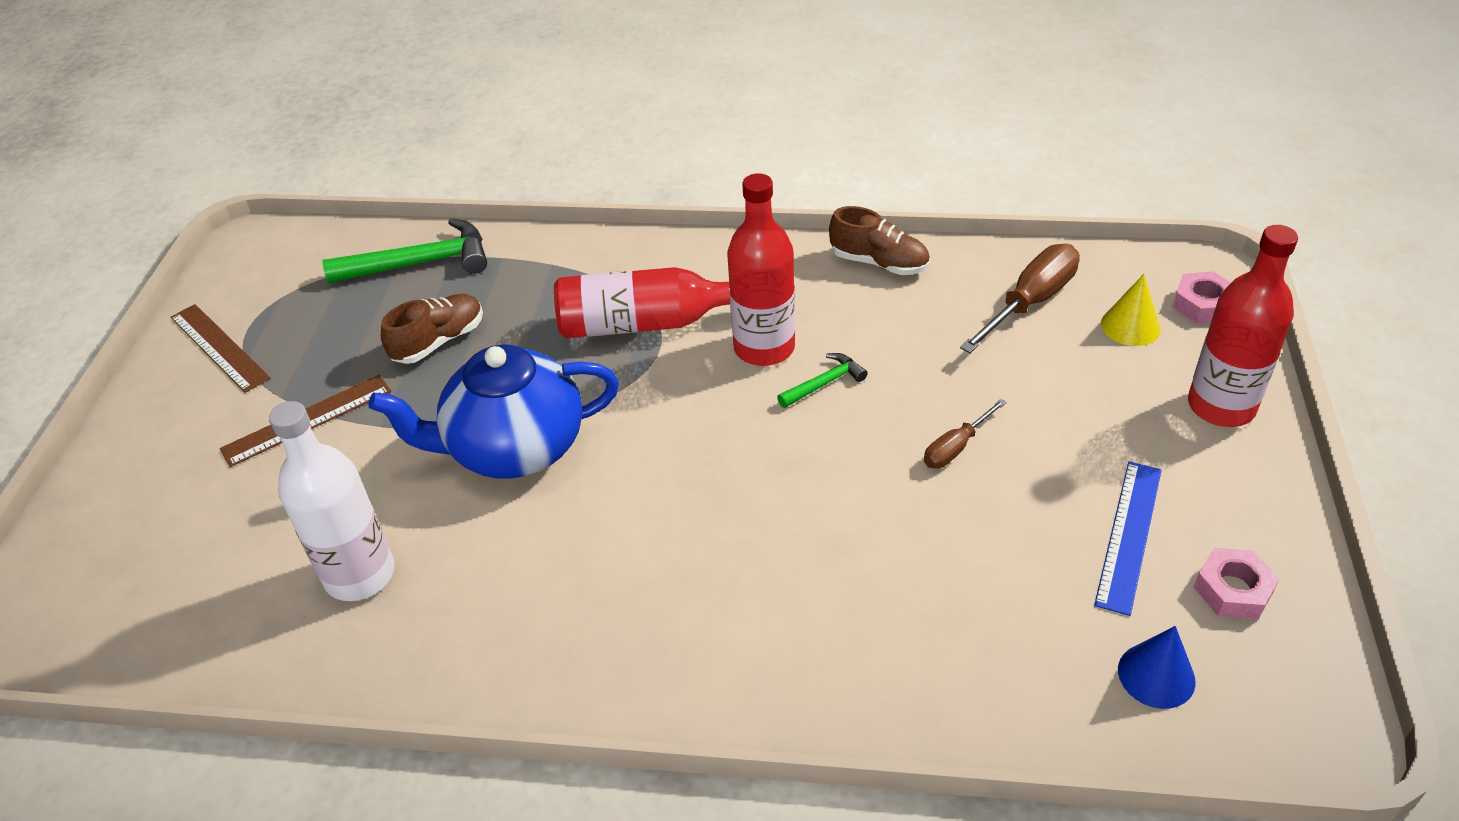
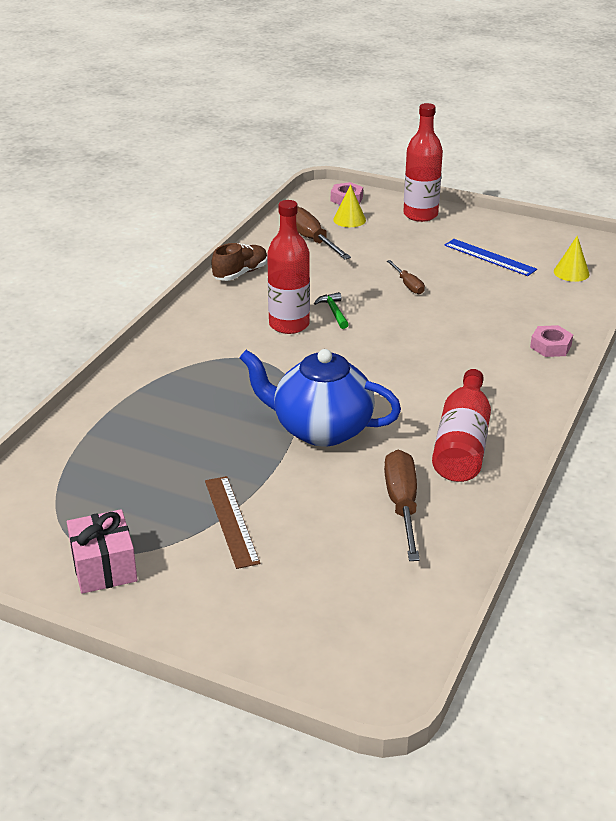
camera: 75 degrees left, 10 degrees down
(219, 347) = (104, 567): brown ruler -> pink gift
(360, 575) = (402, 505): white bottle -> brown screwdriver
(420, 263) = (81, 450): green hammer -> none
(439, 341) = (186, 450): brown shoe -> none
(514, 448) = (320, 429): blue teapot -> blue teapot turned 105 degrees clockwise
(646, 323) = (233, 362): red bottle -> red bottle (462, 443)
(1156, 675) = (571, 272): blue cone -> yellow cone
(1233, 590) = (532, 243): pink nut -> pink nut (550, 346)

